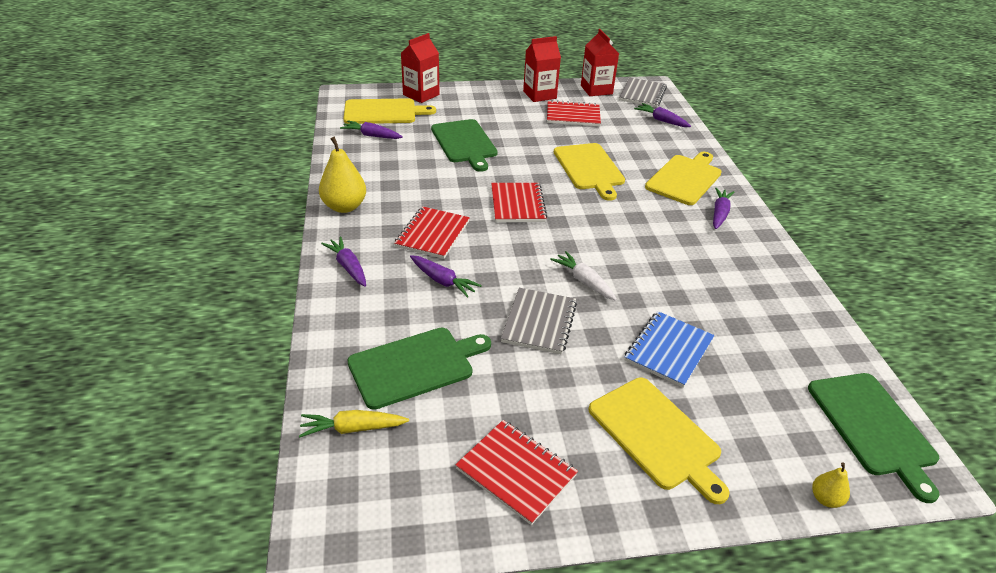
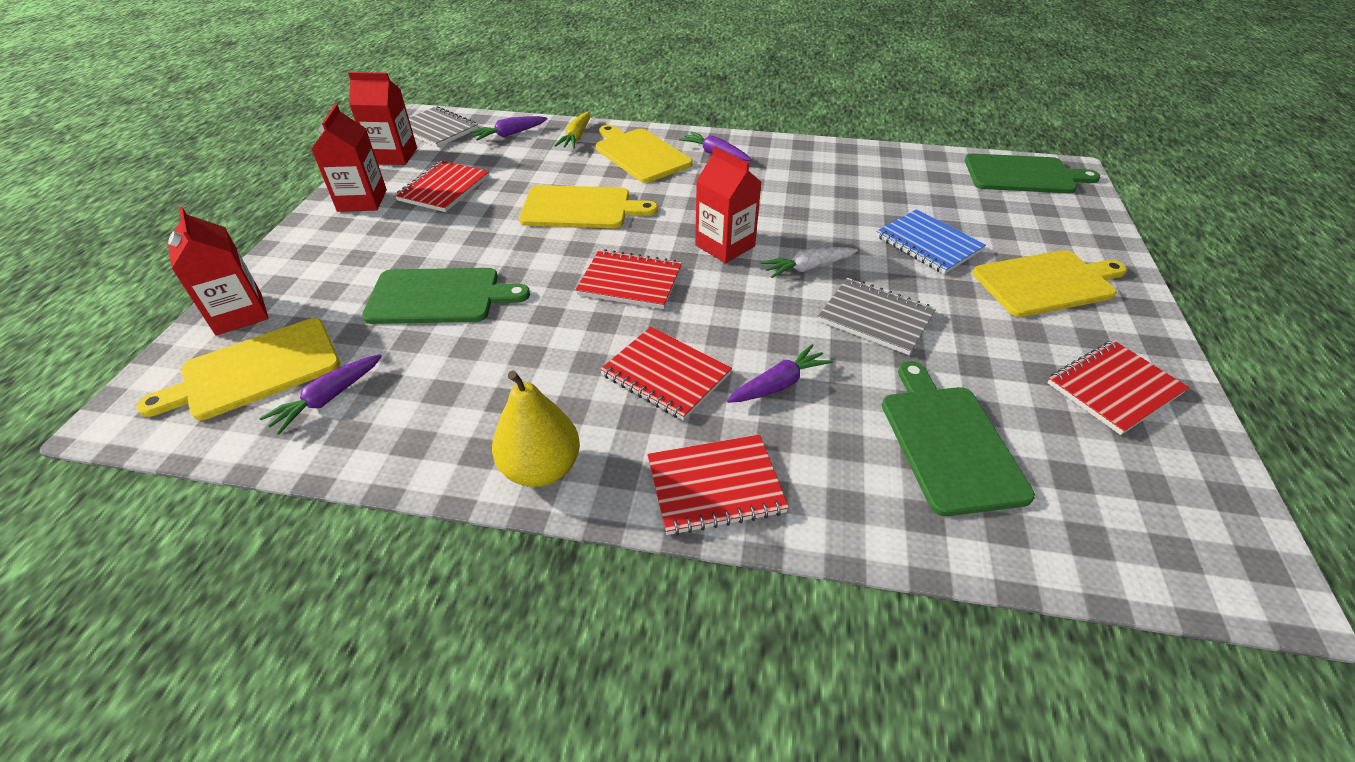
camera: 70 degrees left, 5 degrees up
(348, 267) = (715, 486): purple carrot -> red notebook
(352, 428) = (1070, 527): yellow carrot -> yellow carrot (576, 137)
(383, 112) = (255, 370): yellow cutting board -> yellow cutting board turned 135 degrees counterclockwise
(586, 237) = (725, 246): none -> red carton
(825, 499) = (1105, 220): yellow pear -> none

